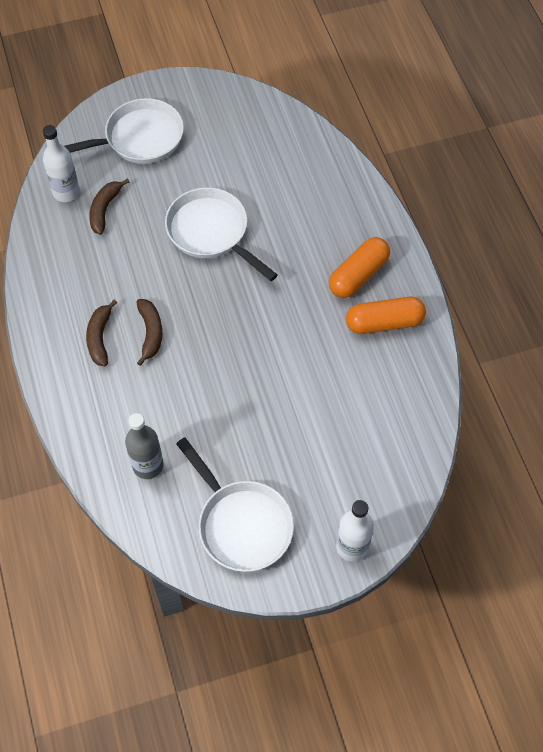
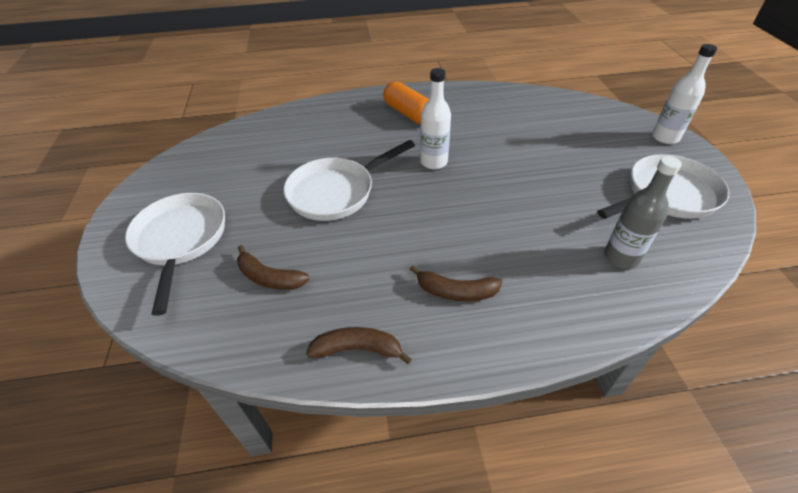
camera: 80 degrees left, 15 degrees down
(66, 192) = (223, 317): white bottle -> white bottle (434, 162)
(150, 333) = (453, 246): brown banana -> brown banana (358, 349)
(384, 323) = (456, 106): orange capsule -> none

